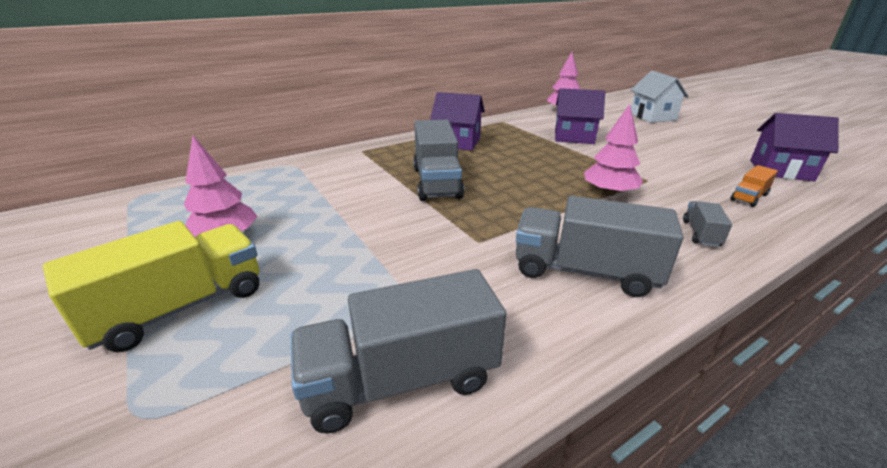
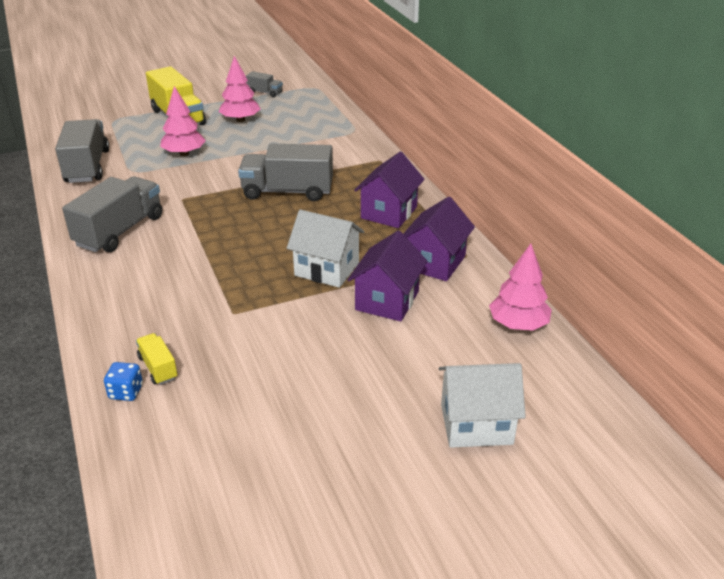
camera: 100 degrees right, 5 degrees up
(555, 155) = (327, 269): none -> white house
(609, 193) = (219, 277): pink tree -> pink tree (184, 153)
(701, 233) = (123, 301): grey truck -> grey truck (265, 92)
(749, 197) = (158, 368): orange truck -> yellow truck
(781, 170) = (203, 445): purple house -> purple house (435, 262)
(792, 204) = (126, 392): none -> blue dice

